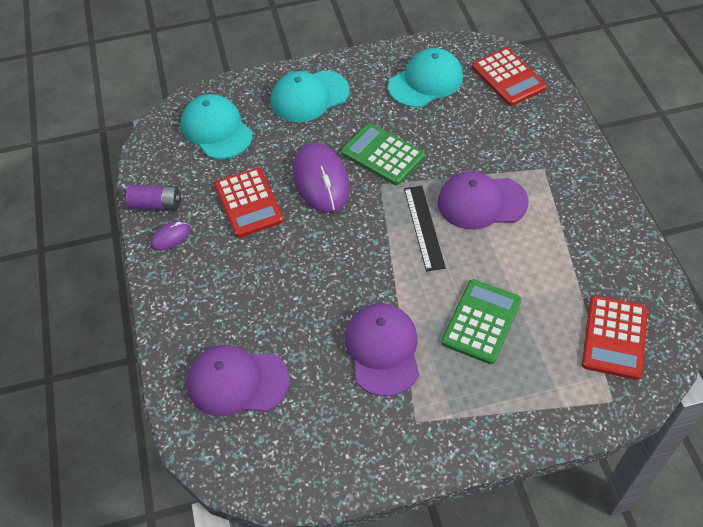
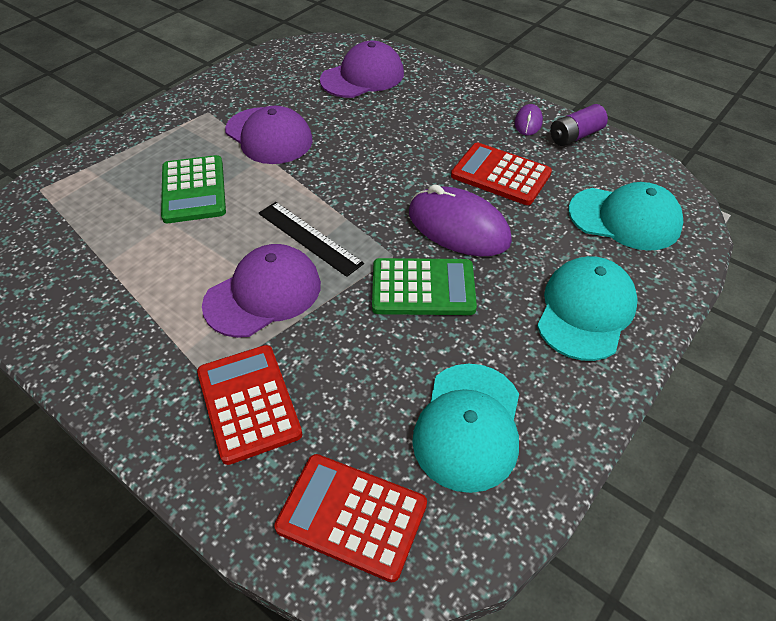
camera: 140 degrees right, 5 degrees down
(614, 337) = (49, 236): red calculator -> red calculator (249, 403)

